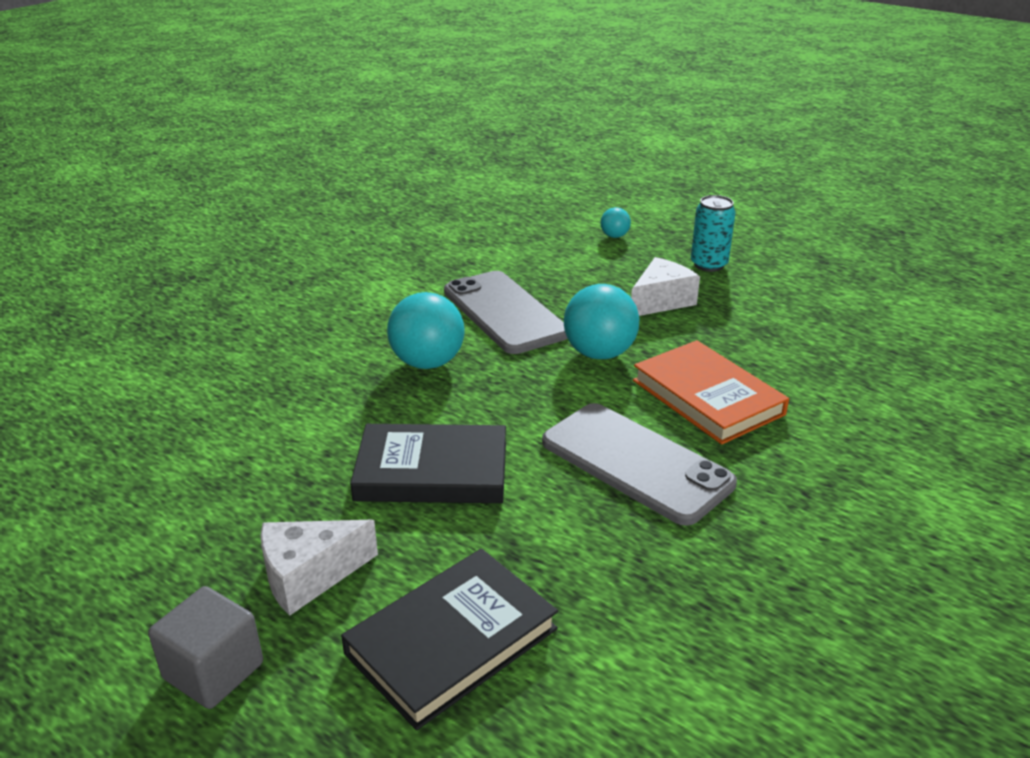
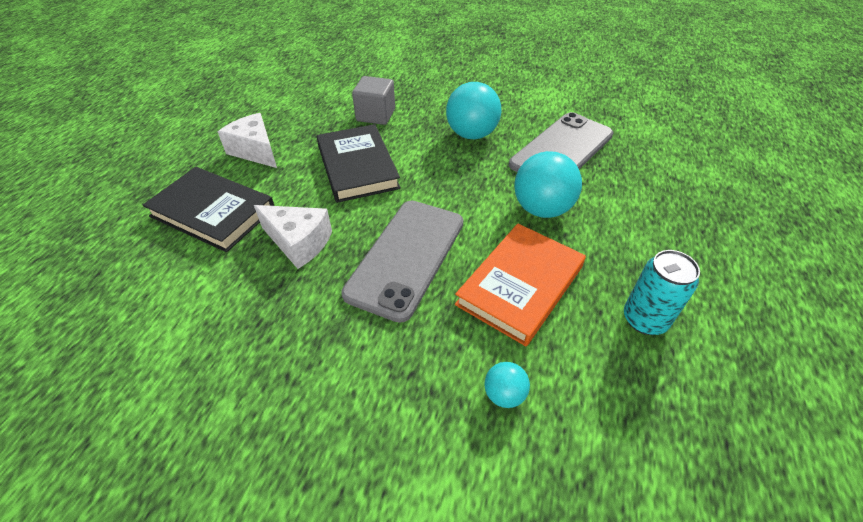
camera: 70 degrees right, 15 degrees up
(213, 671) = (187, 144): grey cube -> grey cube (375, 115)
(614, 236) = (750, 178): turquoise ball -> turquoise ball (504, 394)
(661, 301) = (658, 229): white cheese -> white cheese (299, 243)
(708, 264) = (765, 251): turquoise can -> turquoise can (644, 319)

